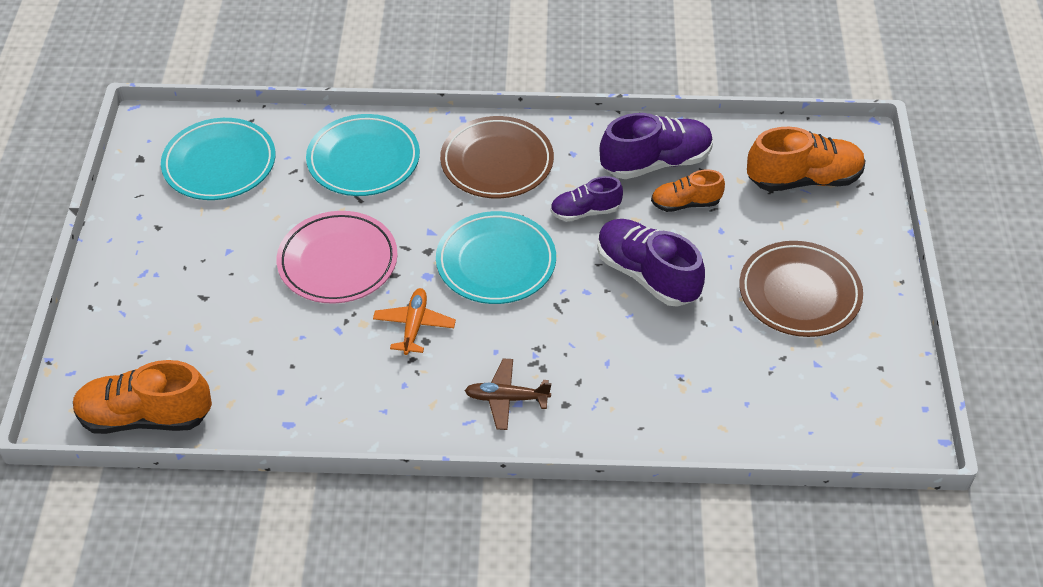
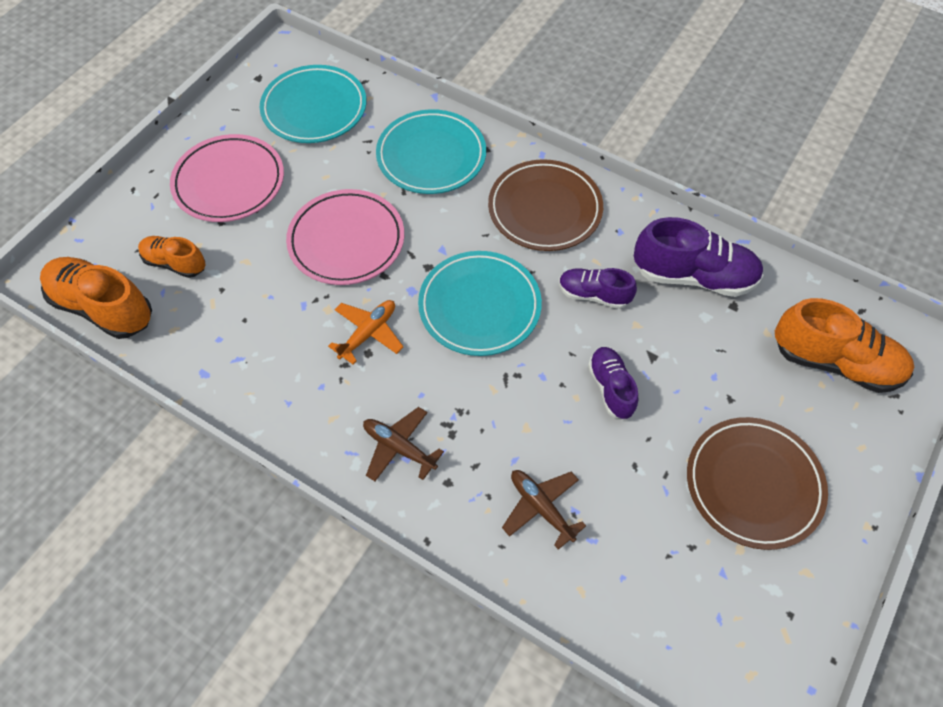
camera: 30 degrees right, 10 degrees up
(185, 260) = (229, 182): none -> pink plate
(647, 275) = (611, 388): purple shoe -> purple shoe, size x0.59
(652, 386) = (541, 508): none -> brown plane
(685, 203) = (696, 331): orange shoe -> orange shoe (175, 263)

